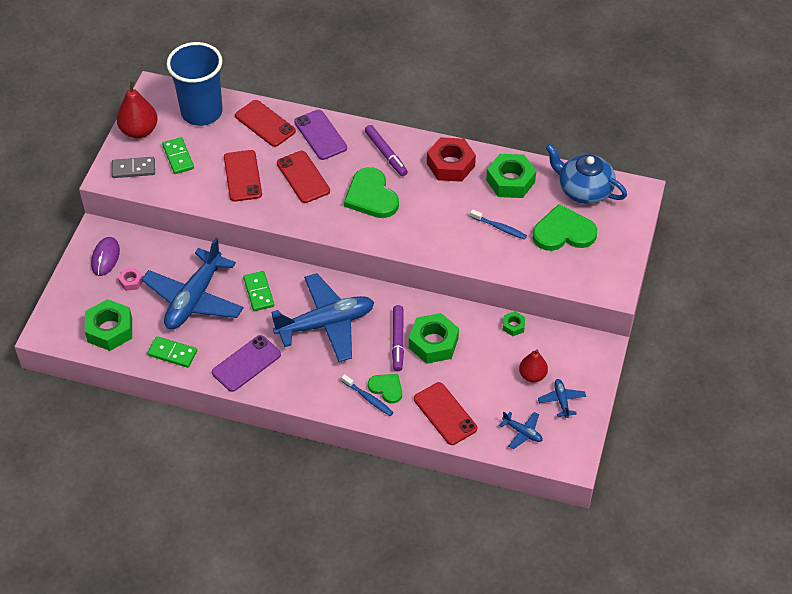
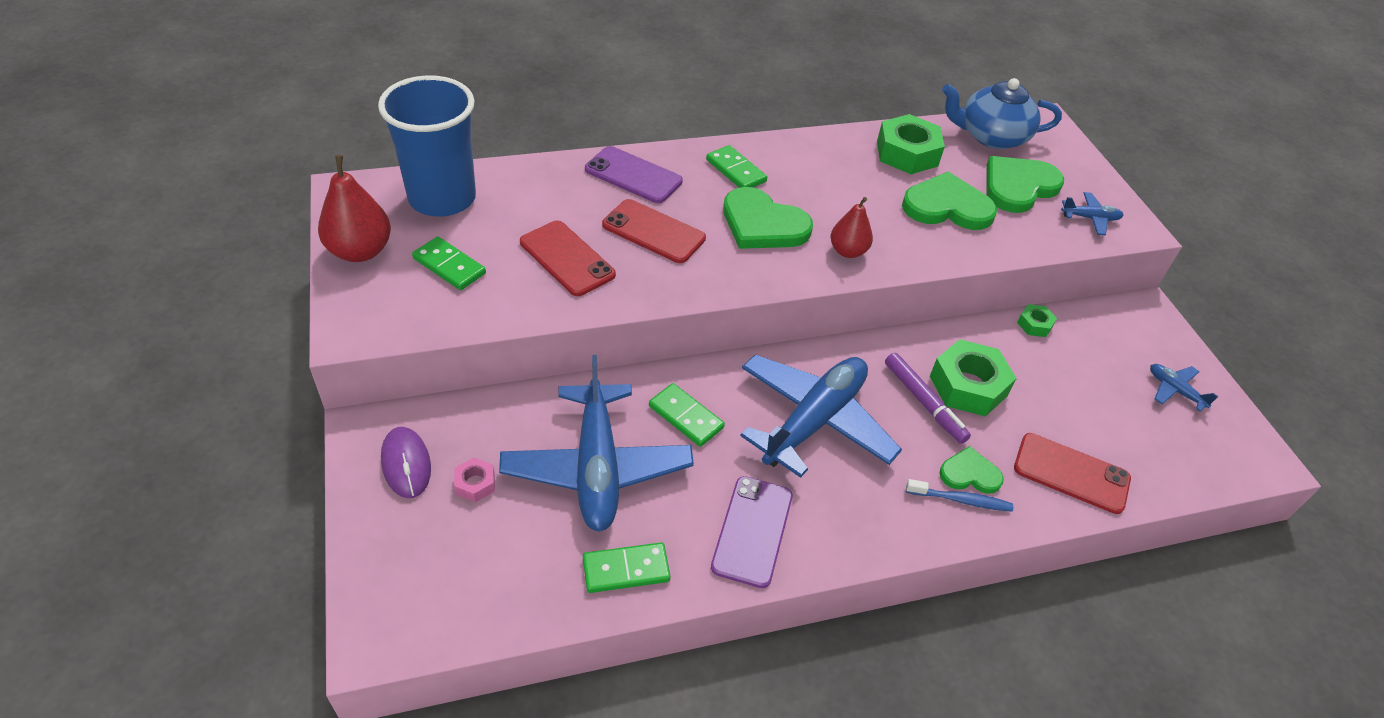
camera: 35 degrees left, 5 degrees down
(110, 330) = (492, 579): green nut -> none
(133, 169) = (387, 306): grey domino -> none
(265, 123) = (546, 185): red phone -> none
(386, 154) = (736, 171): purple marker -> green domino
(450, 165) = (823, 158): red nut -> none
(499, 228) = (947, 206): blue toothbrush -> green heart
(522, 432) = (1178, 452): blue plane -> blue plane (1090, 218)
(532, 375) = (1114, 374): red pear -> red pear (848, 251)

